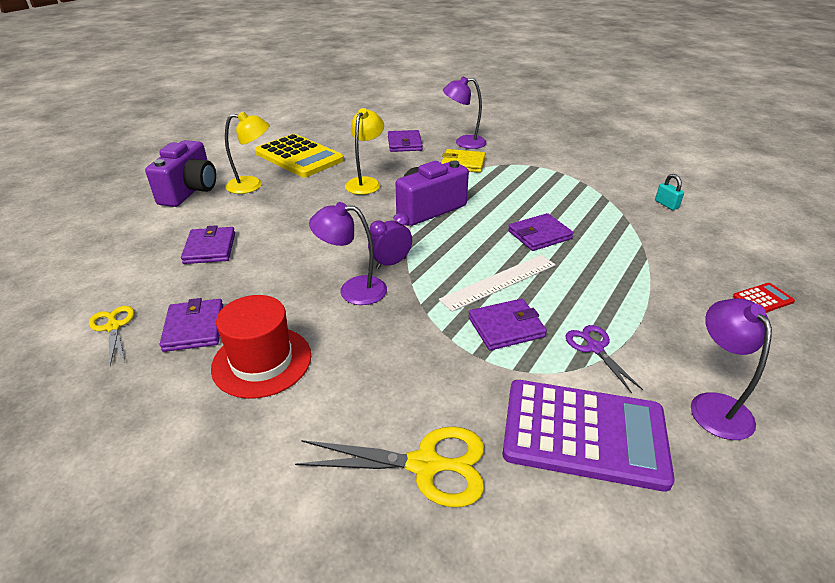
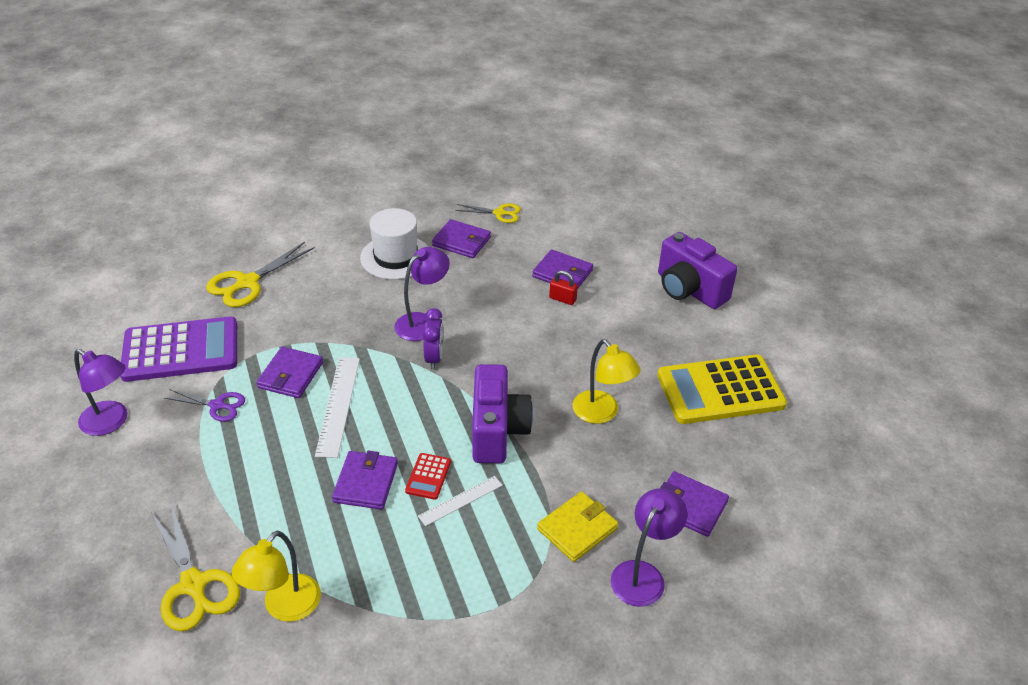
camera: 125 degrees right, 5 degrees up
(250, 236) = (562, 299): none -> red padlock
(252, 185) = (669, 331): yellow lamp -> yellow lamp (284, 607)
(262, 361) = (395, 257): red hat -> white hat
(498, 199) = (460, 500): none -> white ruler
(584, 433) = (181, 350): purple calculator -> purple calculator turned 150 degrees counterclockwise
(666, 204) = (287, 658): turquoise padlock -> none
(702, 255) = (194, 585): none -> yellow scissors
(762, 299) = (109, 563): red calculator -> red calculator (428, 476)

